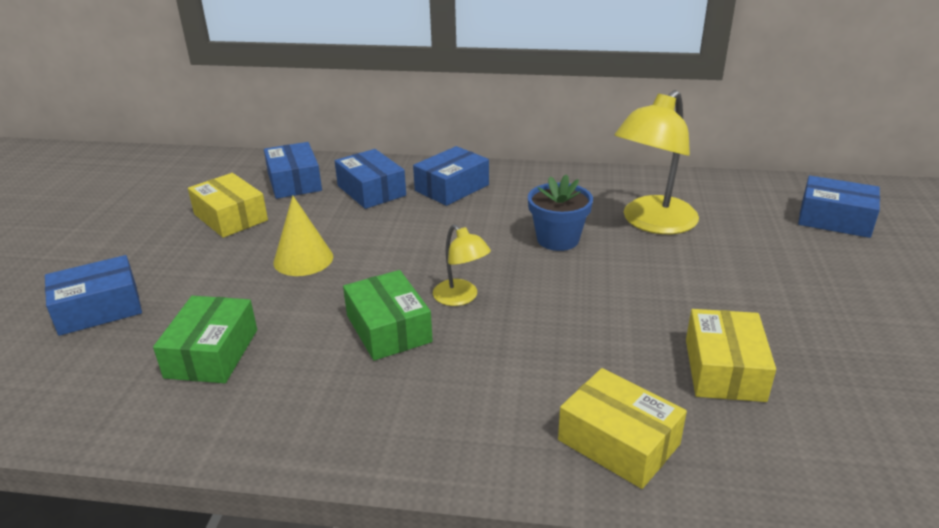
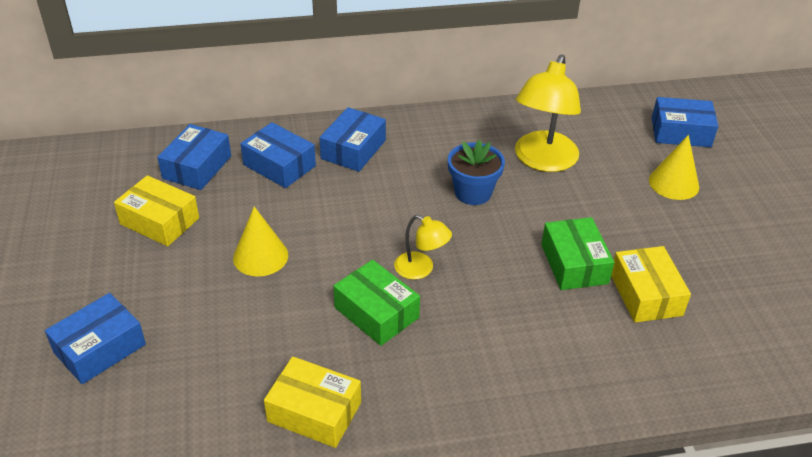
camera: 20 degrees left, 10 degrees up
(212, 353) = (239, 370): green box -> green box (574, 264)
(294, 182) = (197, 167): blue box -> blue box turned 60 degrees clockwise
(618, 442) = (595, 373): yellow box -> yellow box (314, 412)
(807, 265) = (673, 183): none -> yellow cone

